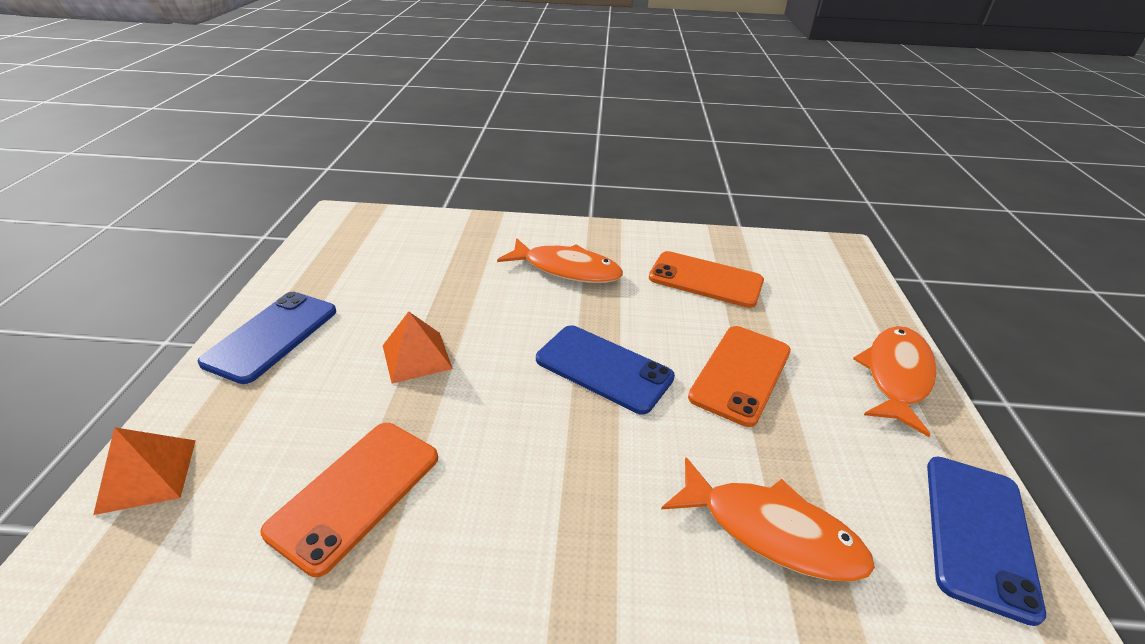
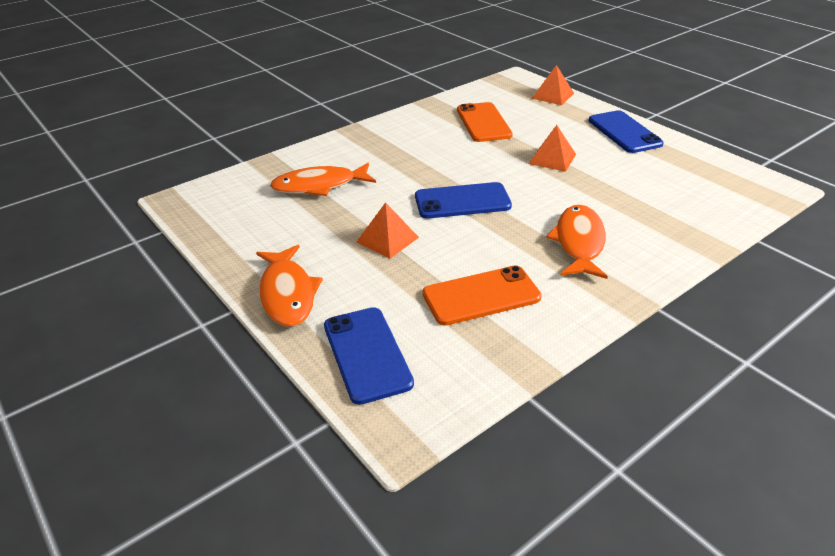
camera: 140 degrees right, 0 degrees up
(566, 269) = (579, 243): orange fish -> orange fish turned 120 degrees clockwise
(740, 374) = (387, 239): orange phone -> orange pyramid
(978, 533) = (222, 230): blue phone -> blue phone (367, 354)

